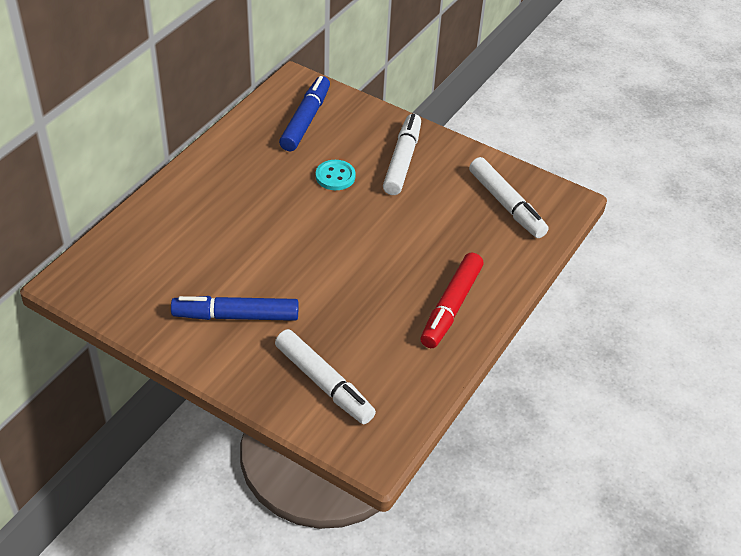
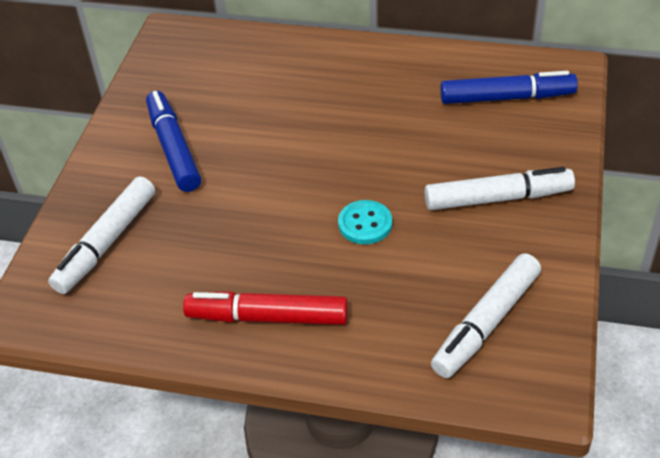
camera: 75 degrees right, 0 degrees up
(335, 176) = (428, 151): turquoise button -> turquoise button (365, 224)

